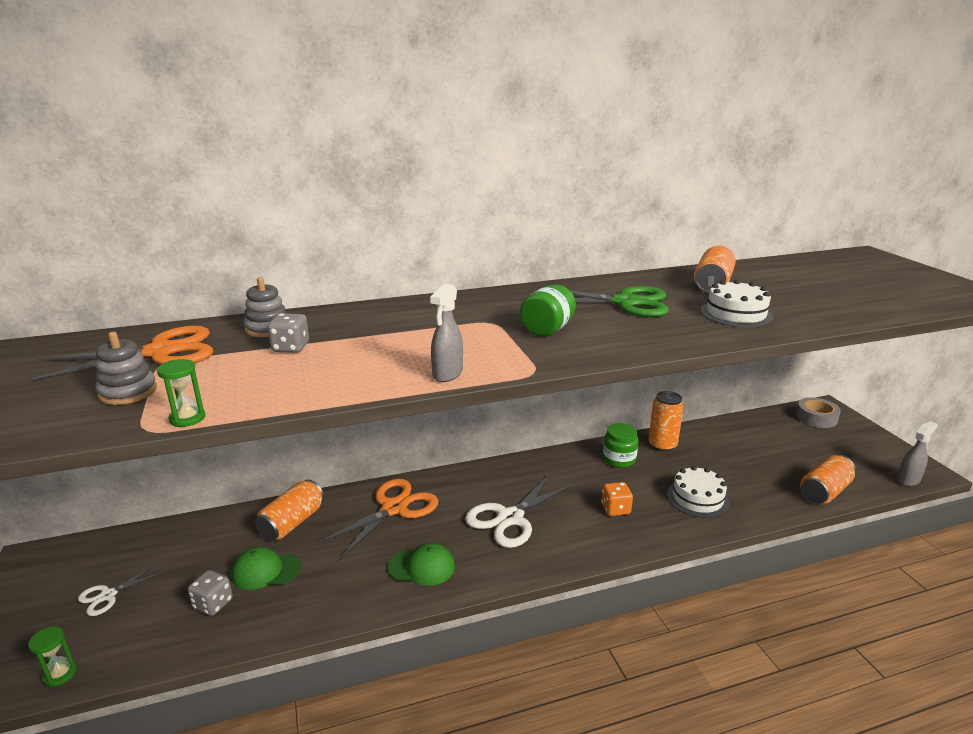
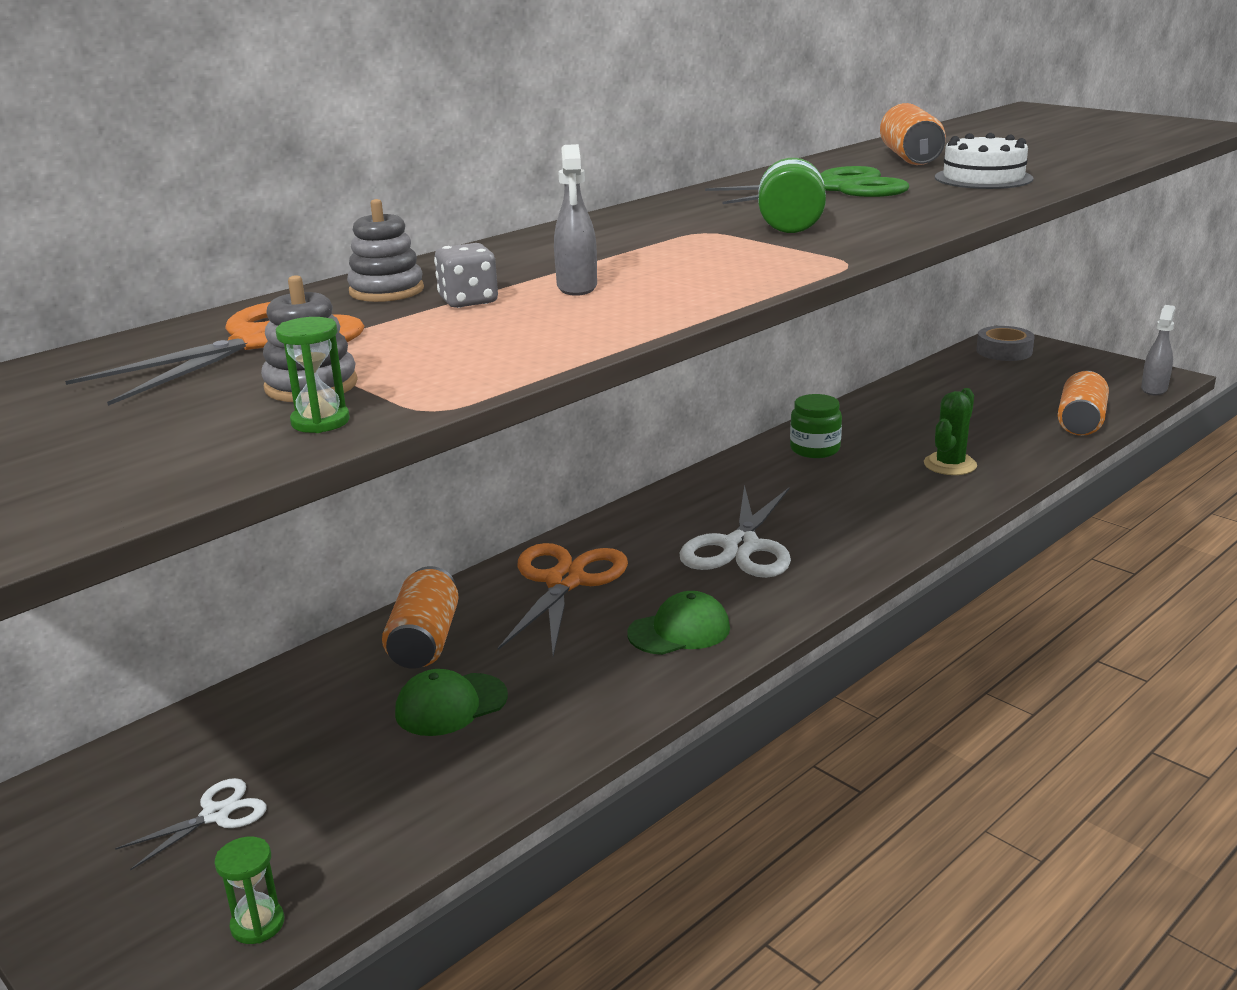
camera: 25 degrees left, 0 degrees up
(108, 595) = (215, 815): white scissors -> white scissors turned 150 degrees counterclockwise
(187, 418) = (471, 387): green hourglass -> green hourglass (320, 422)
(213, 604) = (413, 765): grey dice -> none
(447, 374) = (745, 284): grey spray bottle -> grey spray bottle (577, 287)
(615, 509) = (864, 501): orange dice -> none
(662, 445) = (853, 421): orange can -> none
(697, 498) = (950, 464): white cake -> green cactus

